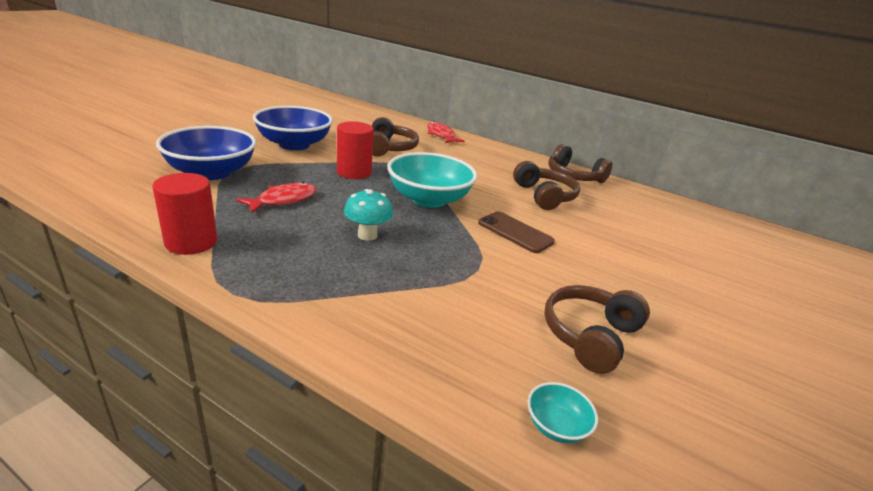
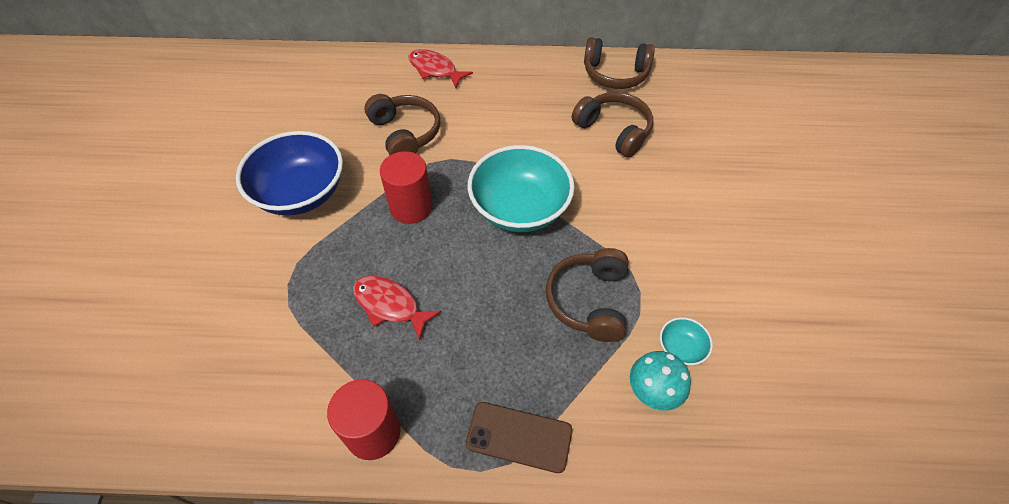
camera: 25 degrees left, 25 degrees up
(211, 172) = (270, 308): blue bowl -> none
(283, 200) = (390, 305): red fish -> red fish turned 75 degrees counterclockwise
(367, 235) = (515, 307): turquoise mushroom -> turquoise mushroom (652, 393)
(515, 232) = (630, 212): brown phone -> brown phone (519, 437)
(556, 426) = (810, 437): turquoise bowl -> turquoise bowl (681, 348)
(590, 336) = (773, 321): brown headphones -> brown headphones (589, 301)

